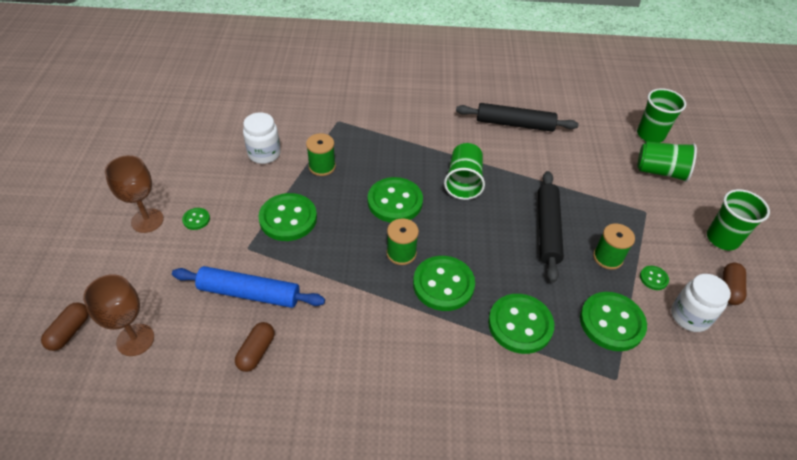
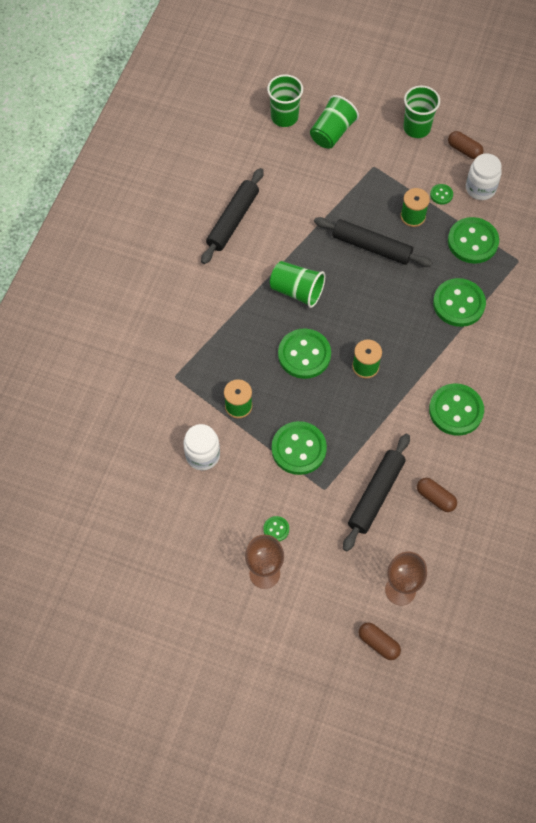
camera: 70 degrees left, 15 degrees up
(249, 293) = (376, 494): blue rolling pin -> black rolling pin
(443, 284) = (407, 344): green button -> green button (456, 410)

